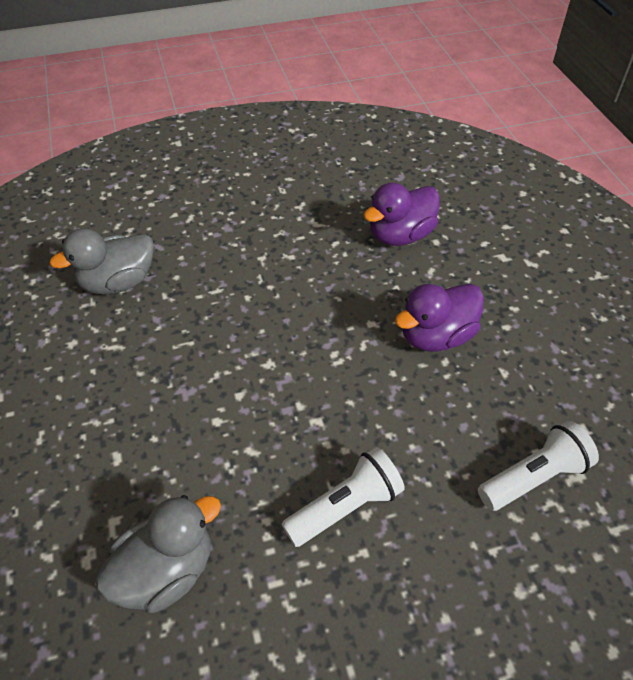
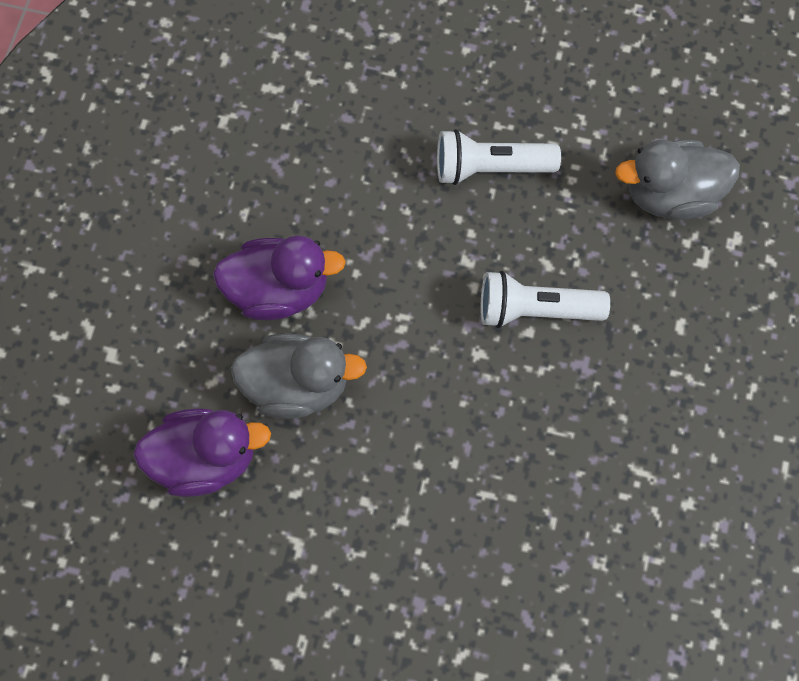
camera: 150 degrees left, 20 degrees up
(118, 282) = (603, 577): grey duck -> grey duck (297, 385)
(533, 477) = (308, 106): white flashlight -> white flashlight (535, 310)

